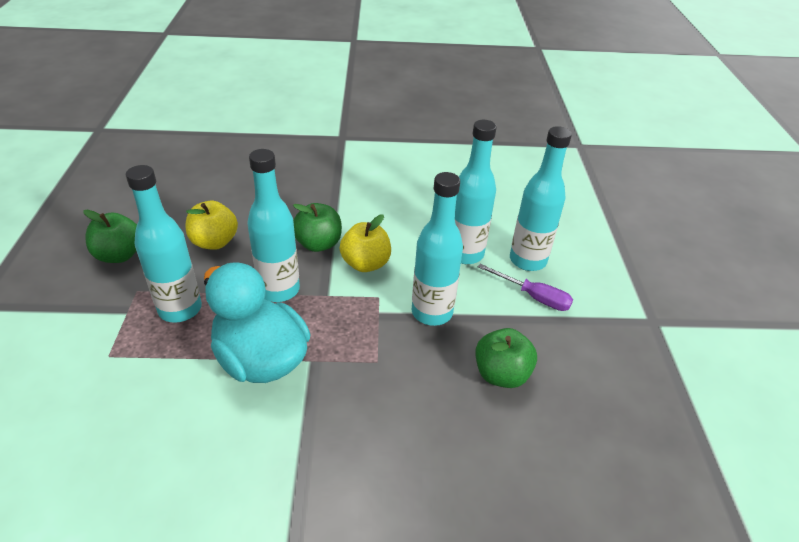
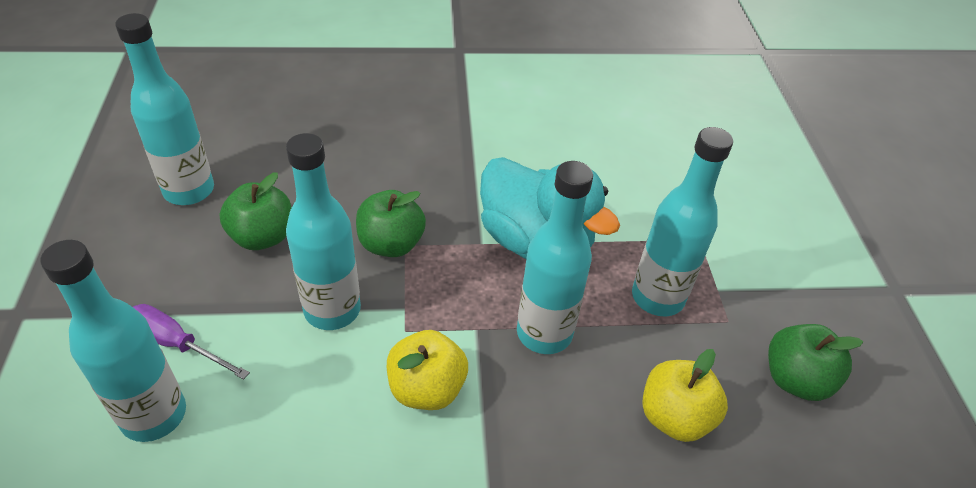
camera: 175 degrees right, 5 degrees up
(318, 244) = (508, 426): green apple -> green apple (391, 244)
(465, 254) = (260, 422): turquoise bottle -> turquoise bottle (189, 191)

